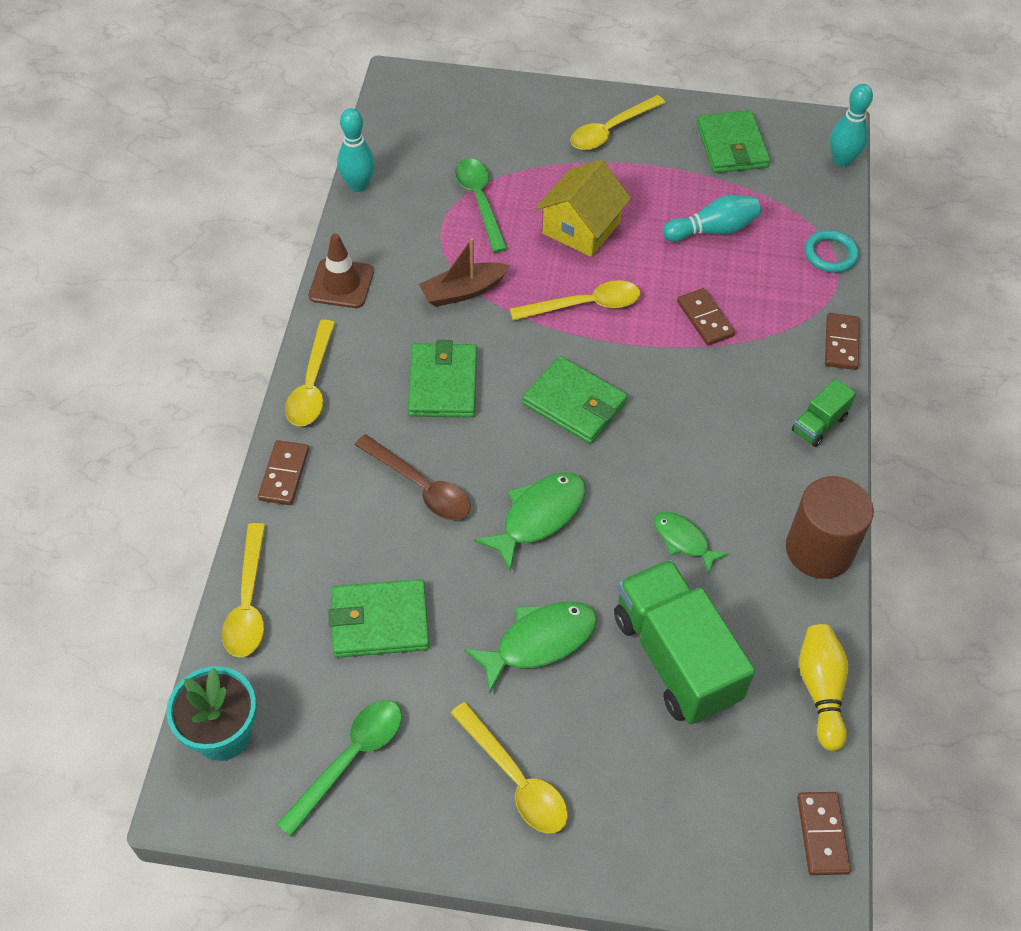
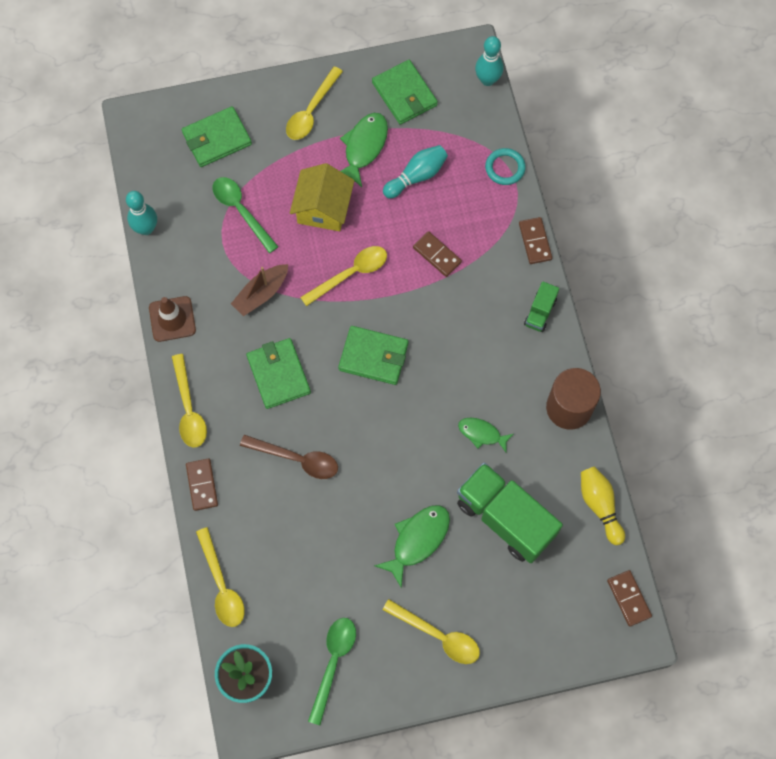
camera: 20 degrees left, 15 degrees up
(380, 621) = (312, 565): green wallet -> green wallet (217, 139)
(539, 516) = (383, 452): green fish -> green fish (364, 147)

